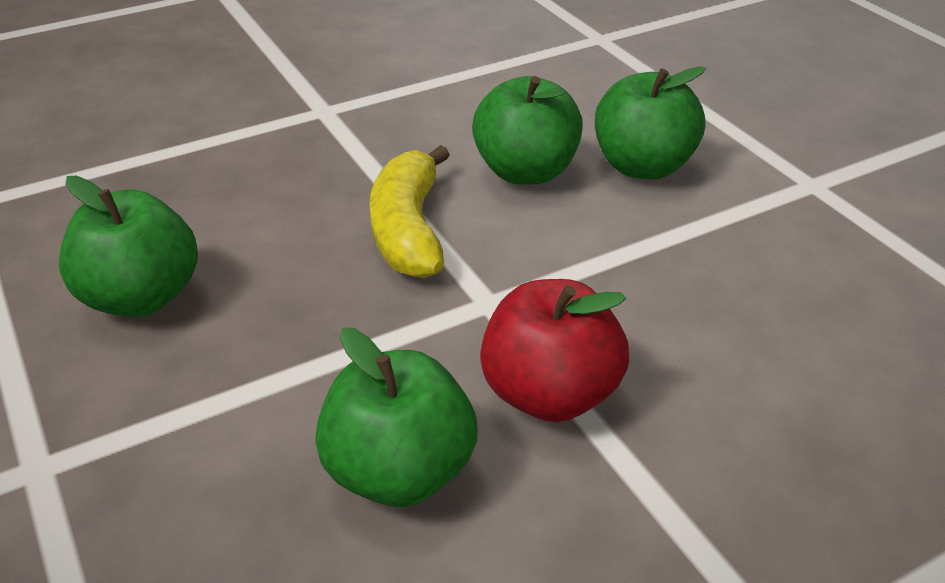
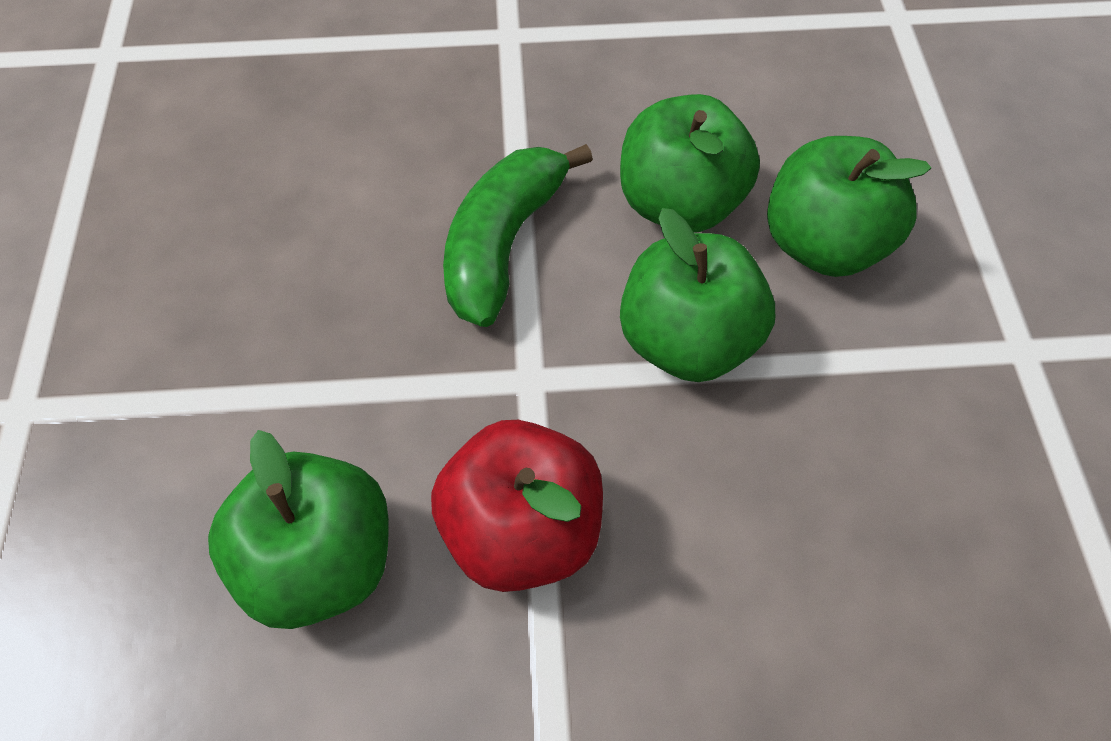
camera: 25 degrees right, 20 degrees up
(141, 297) = (201, 236): green apple -> green apple (687, 341)
(408, 230) = (503, 244): yellow banana -> green banana

